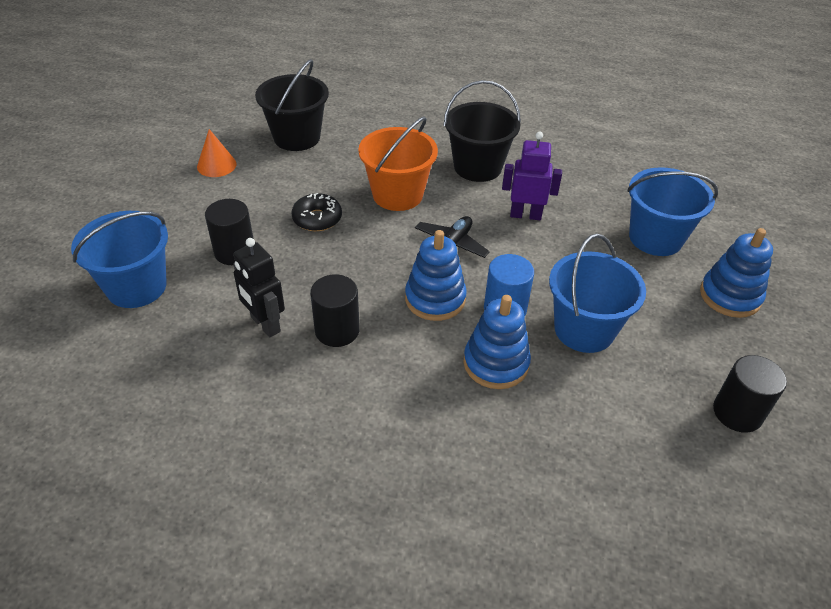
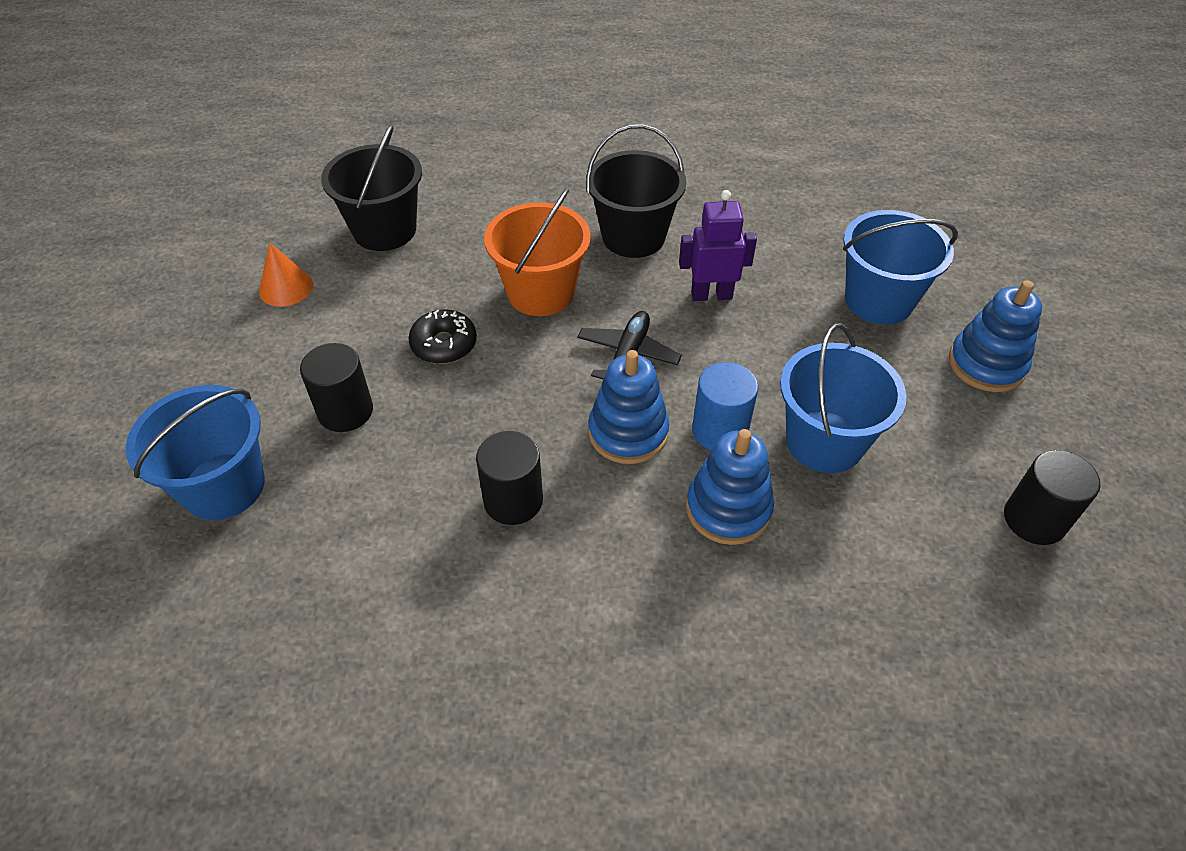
camera: 10 degrees left, 5 degrees up
(265, 324) = (415, 509): black robot -> none

